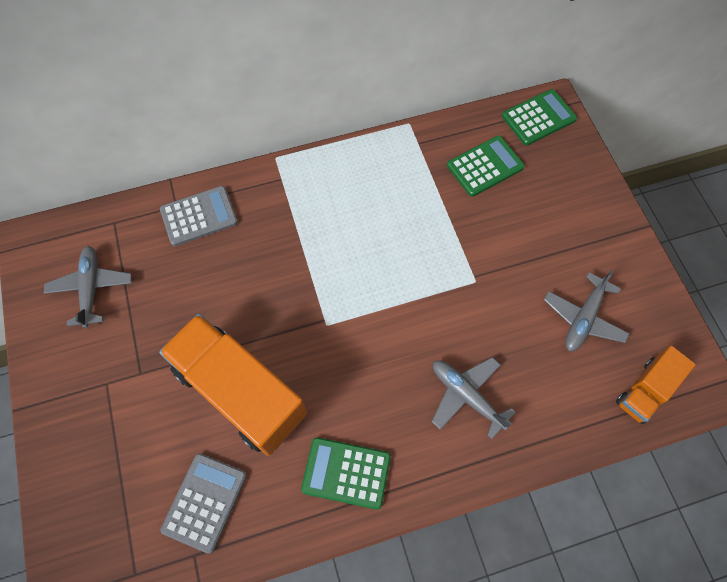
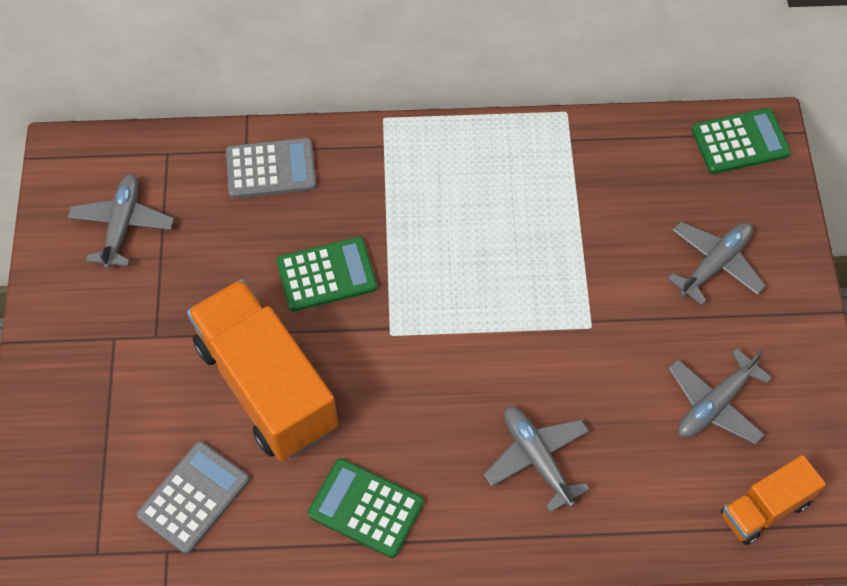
camera: 15 degrees right, 5 degrees down
(485, 166) = (648, 188): green calculator -> green calculator (326, 275)
(549, 212) = (715, 264): none -> grey plane

